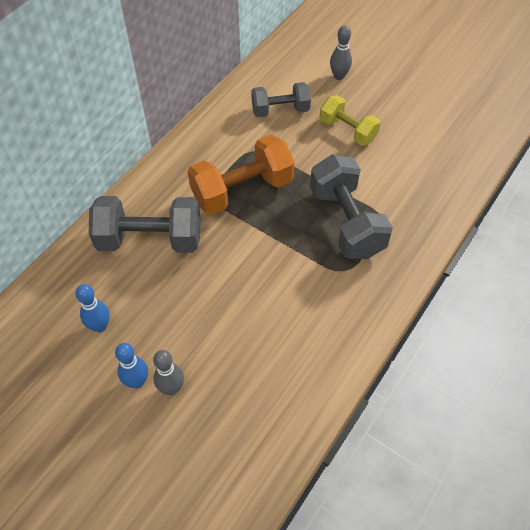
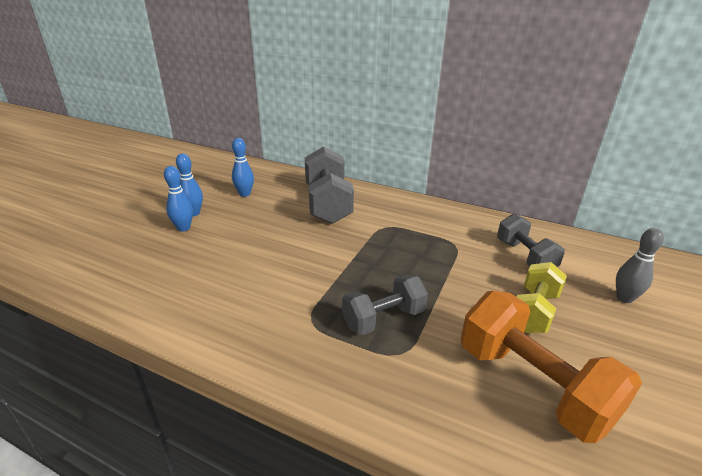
camera: 80 degrees right, 25 degrees down
(171, 388) = (183, 228): grey bowling pin -> blue bowling pin
(242, 190) = (399, 242): orange dumbbell -> orange dumbbell (532, 385)
(346, 222) = (383, 319): grey dumbbell -> grey dumbbell, size x0.63

